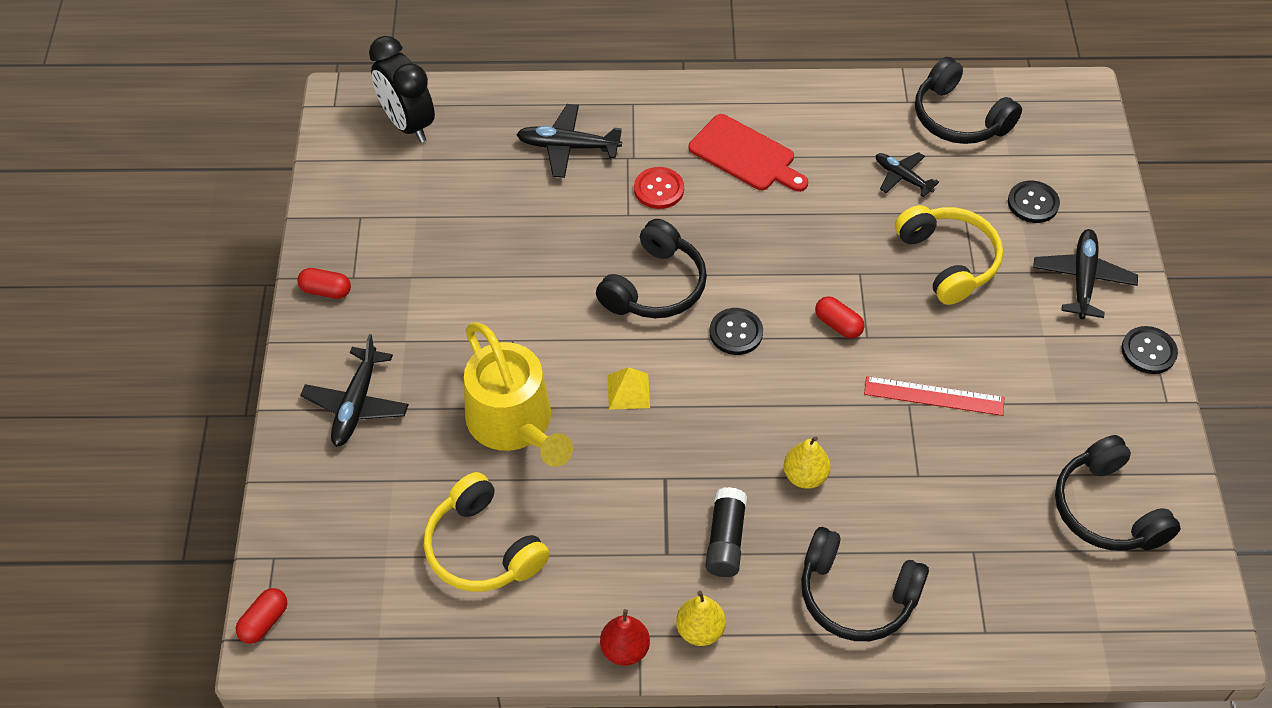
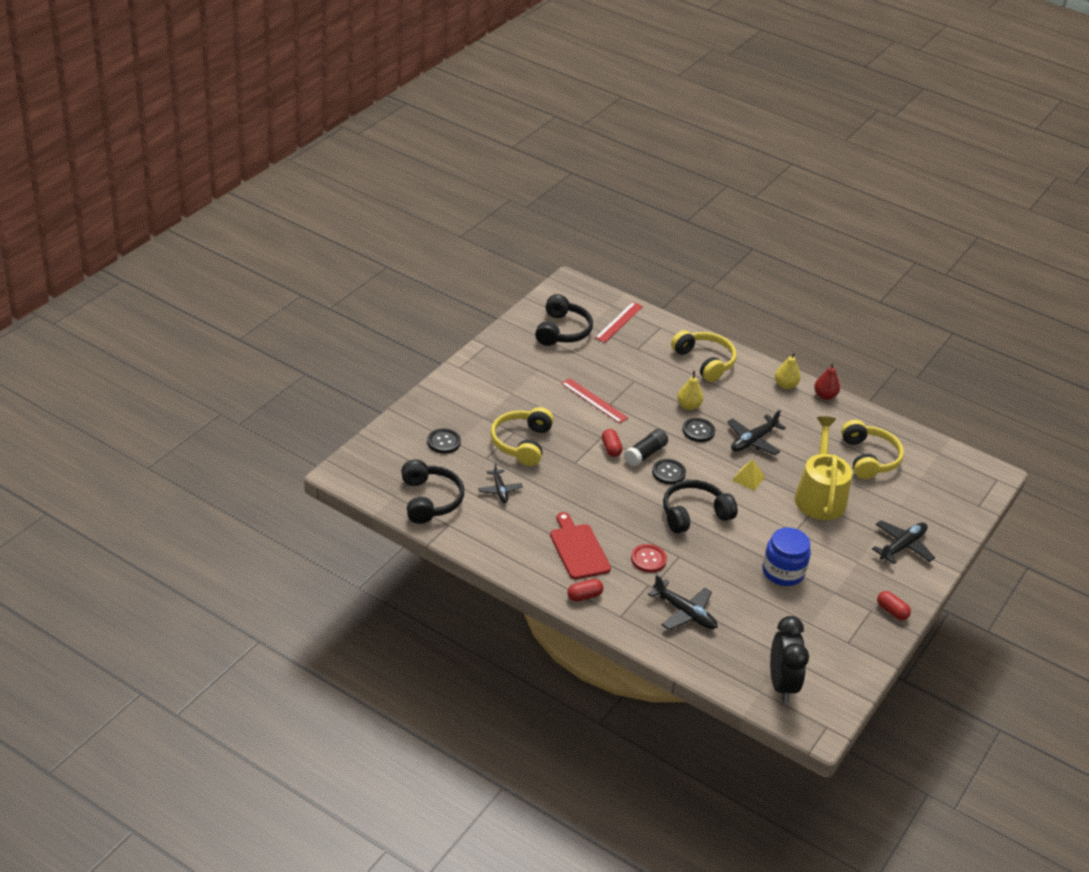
camera: 150 degrees left, 15 degrees down
(264, 621) = (993, 484): red capsule -> red capsule (584, 596)
(491, 267) = (783, 572): none -> blue jar
(725, 540) = (747, 405): black glue stick -> black glue stick (645, 454)
(856, 595) = (704, 362): black headphones -> yellow headphones
(1052, 595) = (619, 322): none -> red ruler
(1082, 279) = (462, 401): black plane -> black plane (753, 441)
(1148, 351) = (469, 363): black button -> black button (698, 431)

